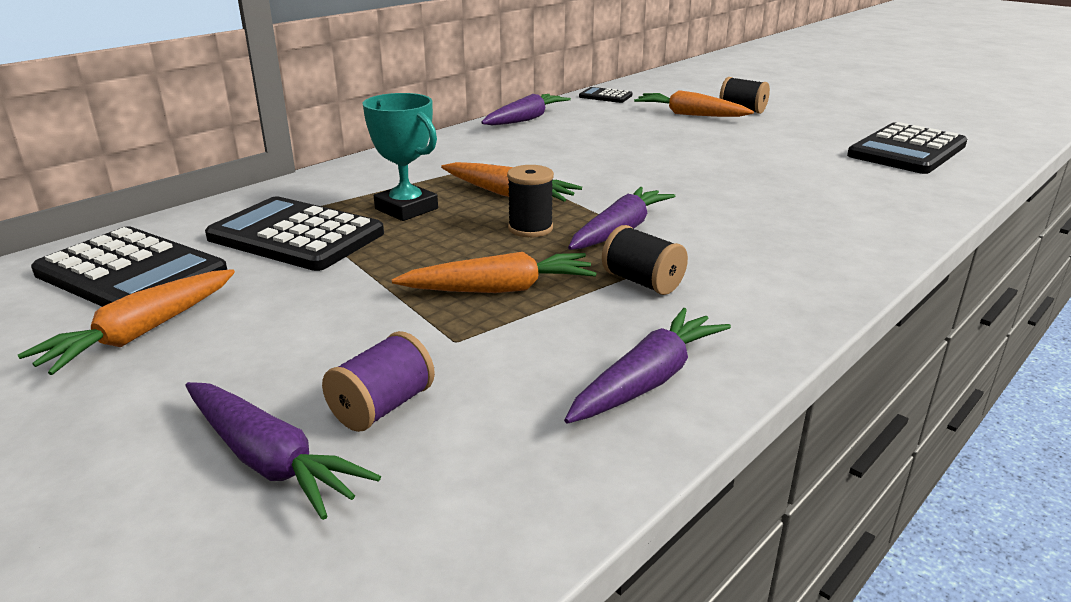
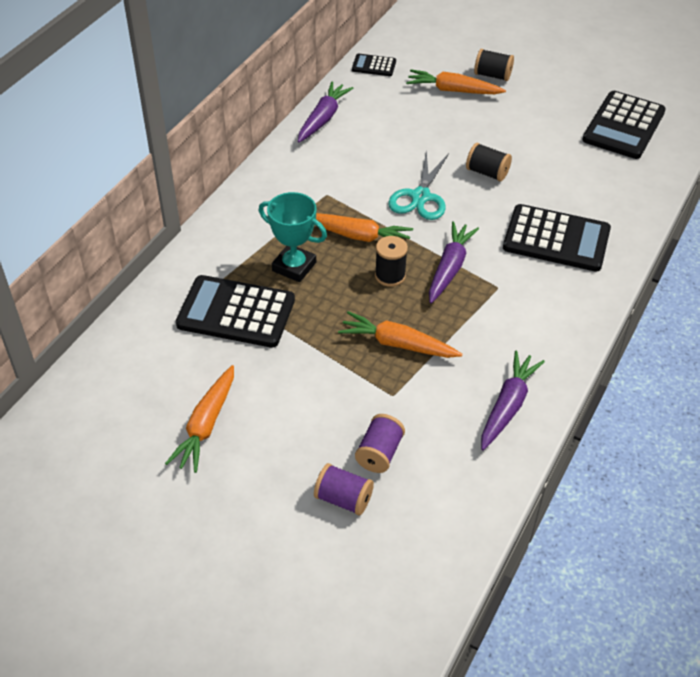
camera: 15 degrees left, 20 degrees up
(131, 273) = (154, 372): black calculator -> black calculator (556, 239)
(269, 460) = (343, 499): purple carrot -> purple spool
(500, 289) = (397, 344): orange carrot -> orange carrot turned 135 degrees counterclockwise
(611, 175) = (420, 196): none -> turquoise scissors
(642, 282) = (480, 321): black spool -> black spool (487, 172)

